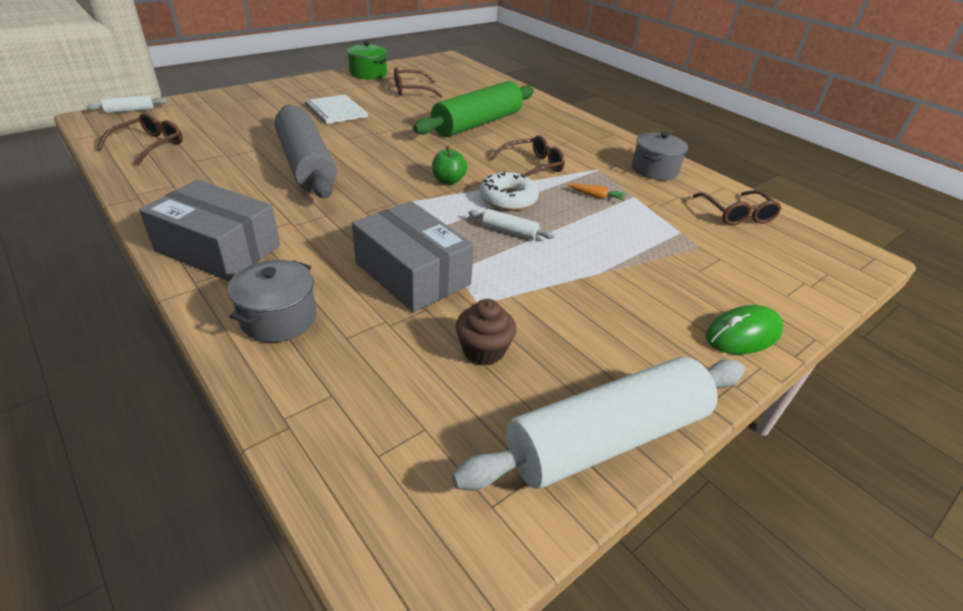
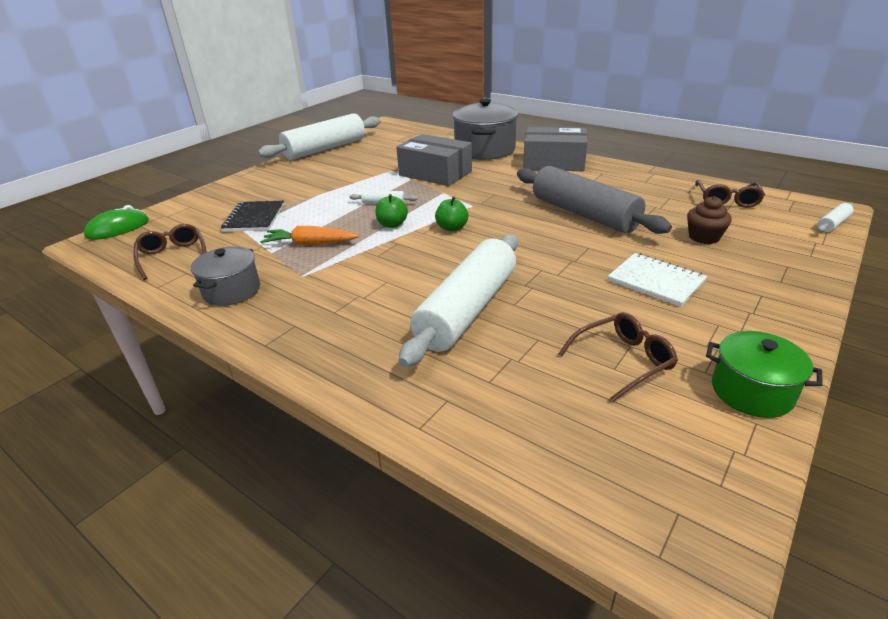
camera: 170 degrees right, 5 degrees down
(278, 318) = (485, 150): grey pot -> grey pot, size x1.65
(477, 124) = (467, 309): green rolling pin -> white rolling pin
(483, 350) = (382, 158): brown cupcake -> brown cupcake (704, 237)
(508, 199) = (392, 224): white donut -> green apple
(532, 166) = (377, 261): brown glasses -> none
(596, 196) = (310, 244): orange carrot -> orange carrot, size x1.72
(675, 248) = (254, 218): none -> black notebook
(742, 334) = (239, 184): green mouse -> green mouse (118, 228)

